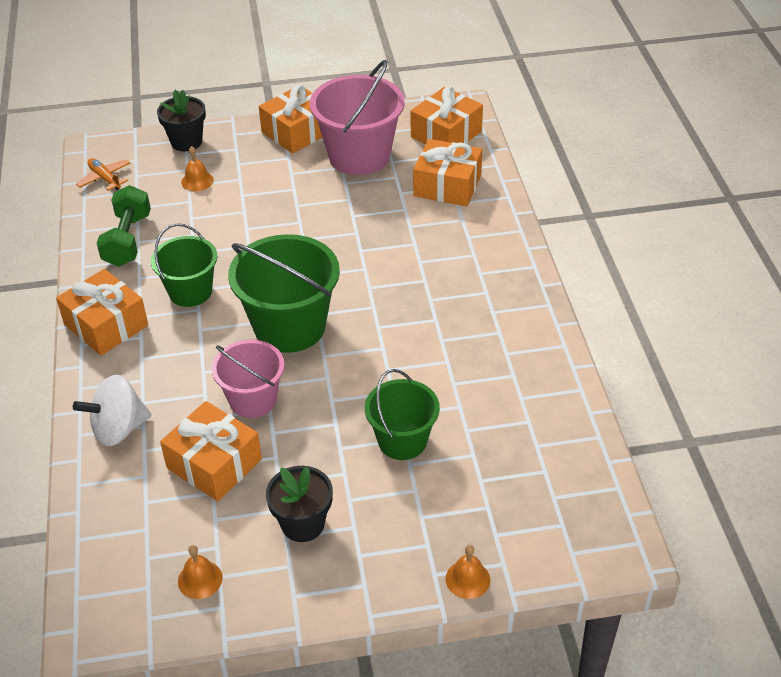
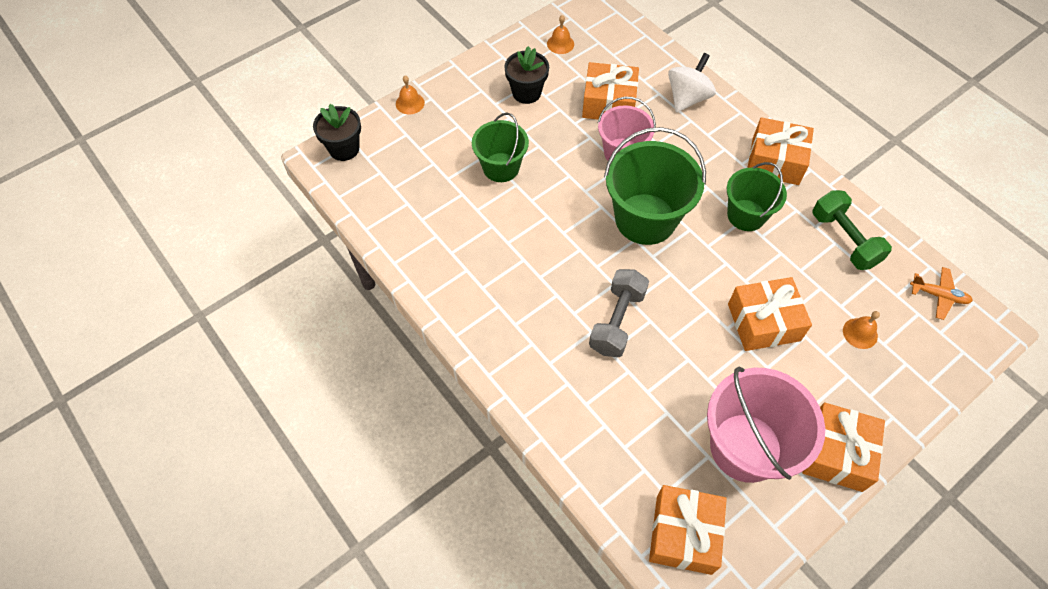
camera: 150 degrees right, 15 degrees up
(186, 142) = (924, 380): black flower pot -> black flower pot (344, 149)
(390, 260) = (617, 321): none -> grey dumbbell
(447, 186) = (629, 445): orange gift -> orange gift (763, 322)

